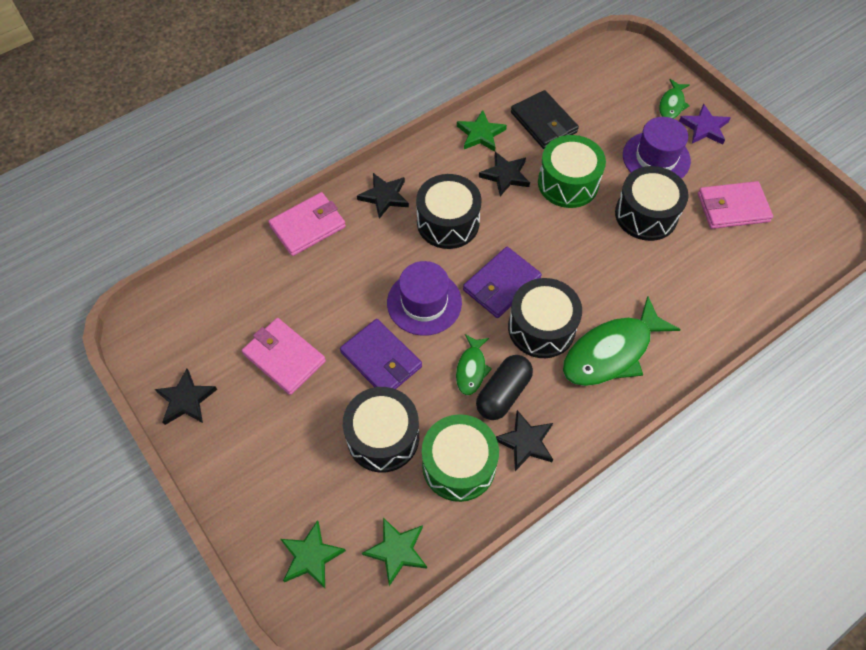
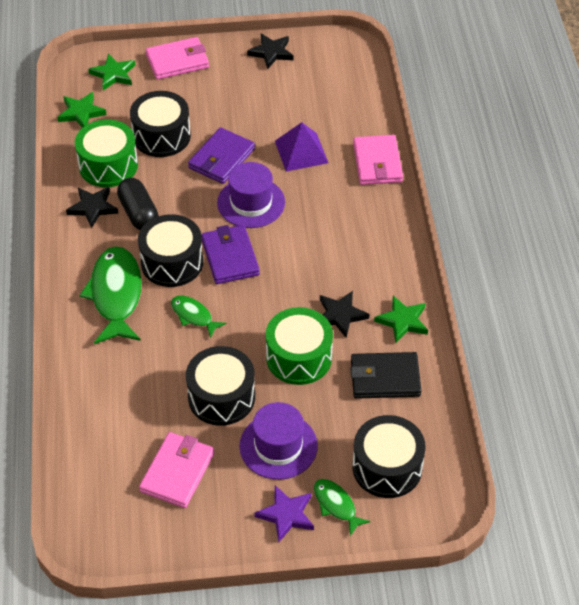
camera: 120 degrees right, 10 degrees down
(284, 358) = (265, 109): pink wallet -> pink wallet (177, 61)
(329, 294) = (301, 152): none -> purple pyramid
(381, 359) = (221, 159): purple wallet -> purple wallet turned 45 degrees counterclockwise
(384, 196) = (375, 221): black star -> none
(448, 222) = (317, 251): black drum -> black drum (387, 467)
(471, 369) = (172, 204): green fish -> green fish (193, 316)

